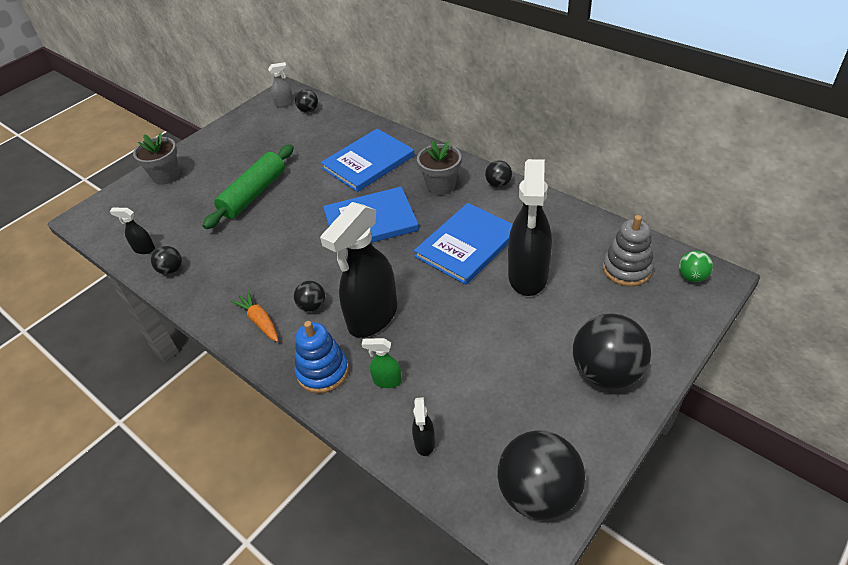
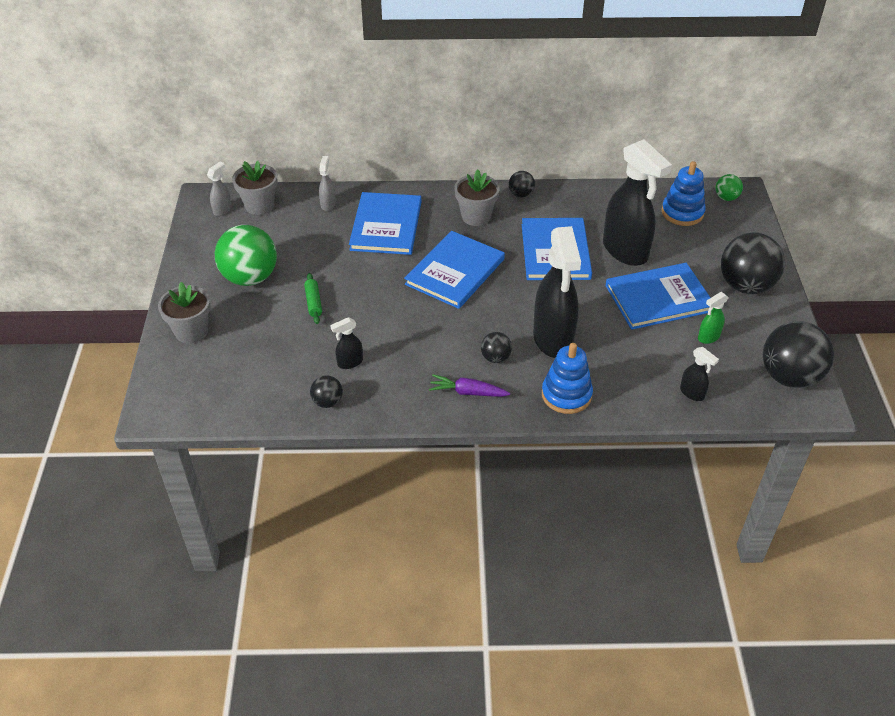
camera: 45 degrees left, 0 degrees up
(144, 249) = (271, 401): black spray bottle -> black spray bottle (349, 363)
(241, 157) = (250, 278): none -> green ball
(253, 194) = (313, 302): green rolling pin -> green rolling pin, size x0.47
(259, 321) = (467, 392): orange carrot -> purple carrot
(308, 110) = (259, 205): black ball -> grey flower pot
(351, 128) = (328, 204): none -> grey spray bottle
(387, 381) = (619, 373): green spray bottle -> green spray bottle (708, 337)
(505, 335) = (658, 298): none -> blue book
(627, 269) = (682, 213): grey stacking toy -> blue stacking toy

